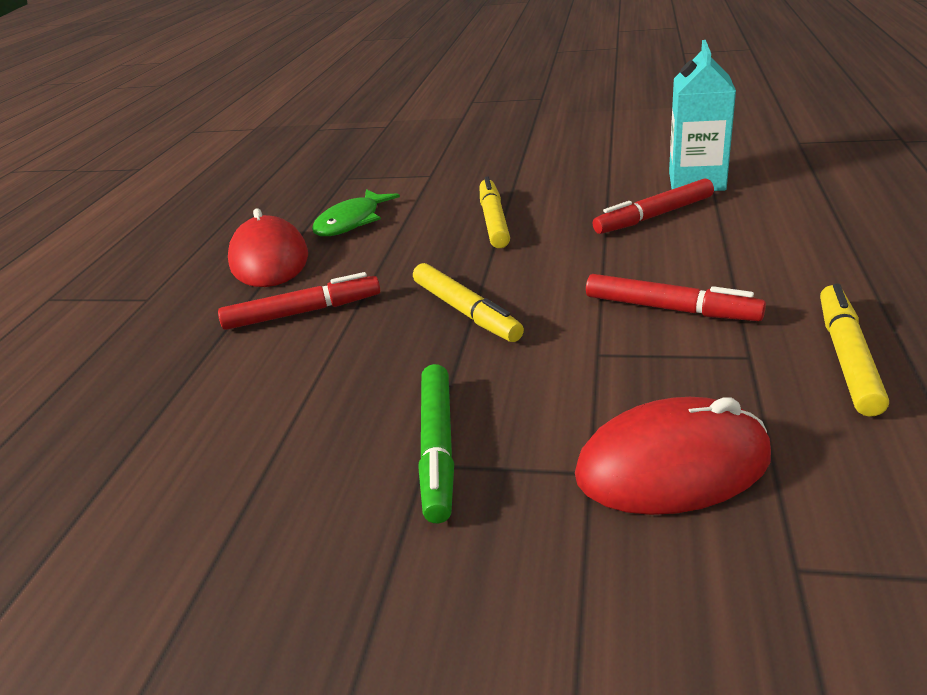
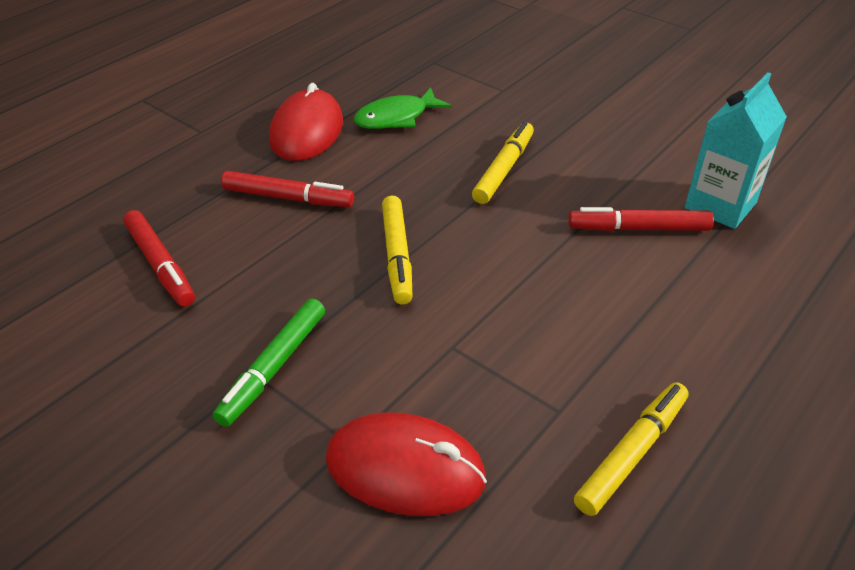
camera: 25 degrees right, 10 degrees up
(670, 309) = (547, 334): red marker -> red marker (160, 265)

